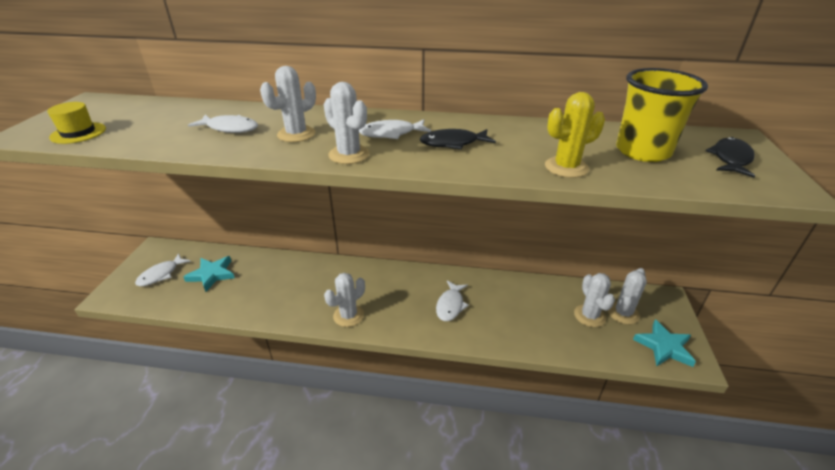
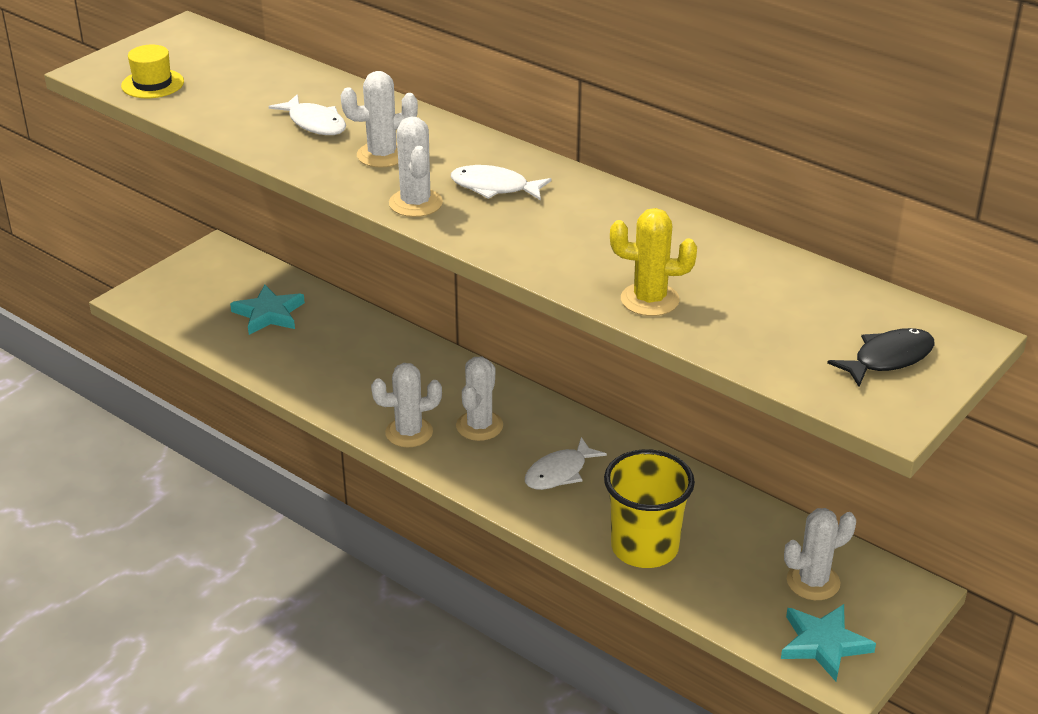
camera: 30 degrees right, 0 degrees up
(161, 275) = (206, 291): white fish -> none
(453, 143) = (554, 225): black fish -> none
(589, 316) = (754, 564): white cactus -> white cactus (479, 426)
(643, 151) = (784, 311): yellow cup -> yellow cup (644, 547)

